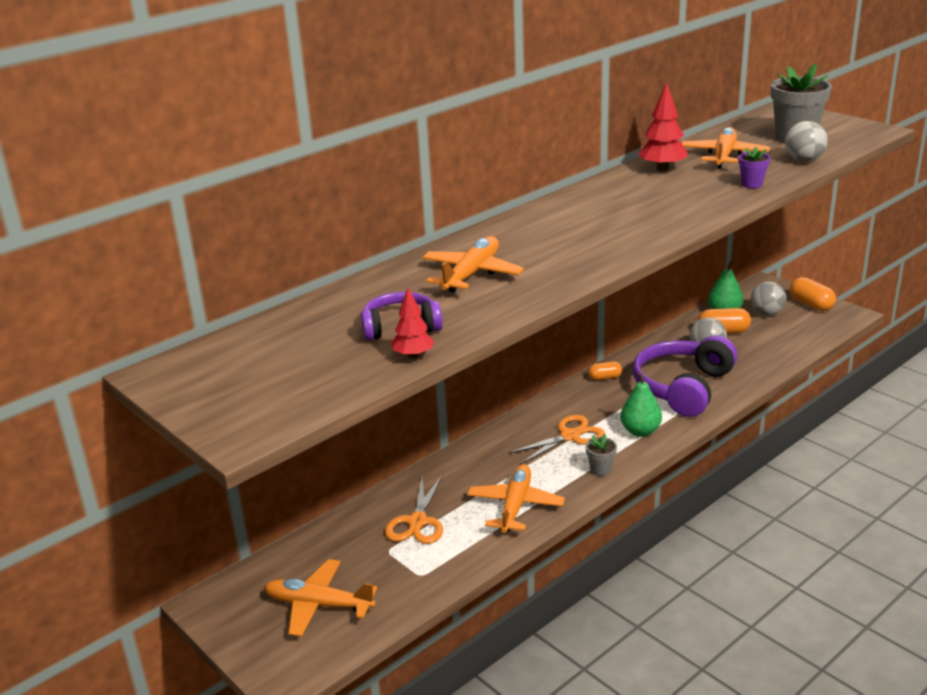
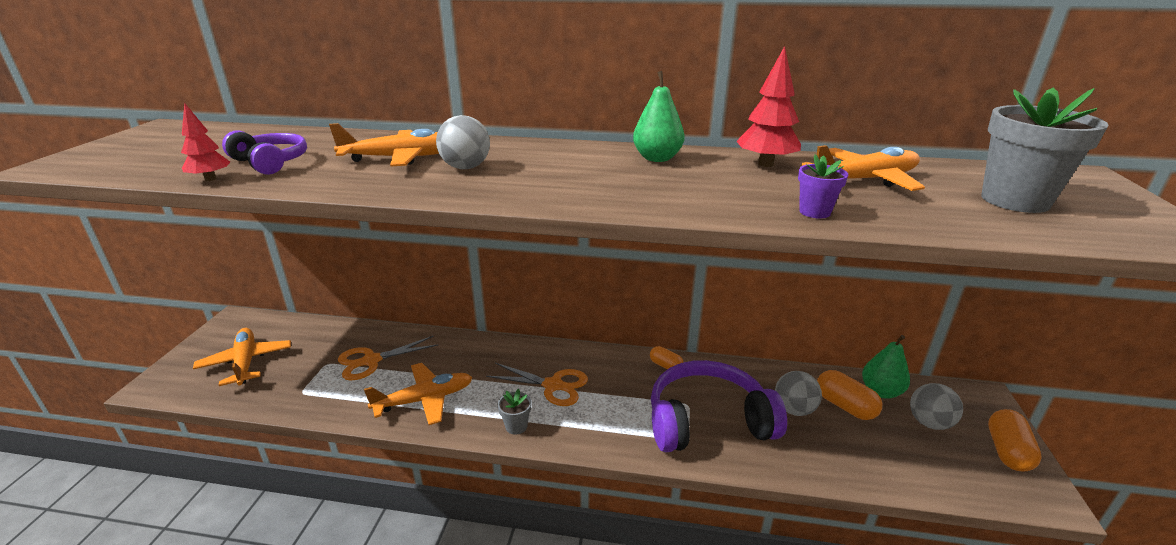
camera: 50 degrees right, 0 degrees up
(640, 431) = (602, 424): green pear -> green pear (657, 158)
(804, 160) = (958, 222): grey ball -> grey ball (466, 167)

